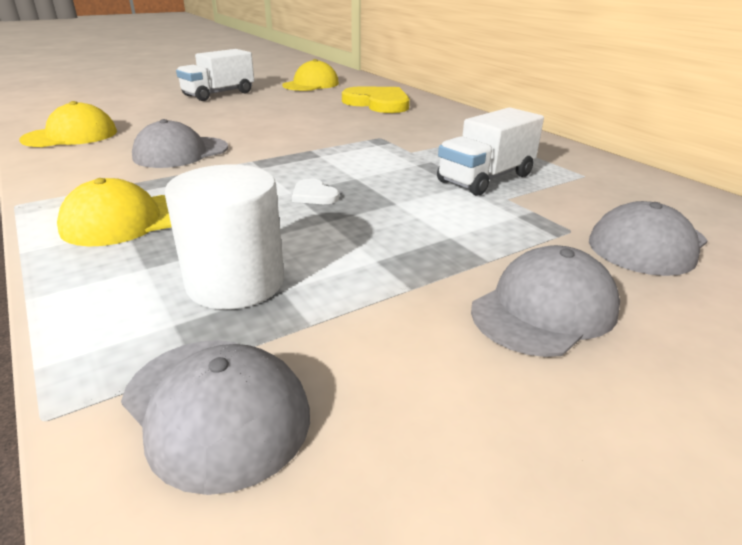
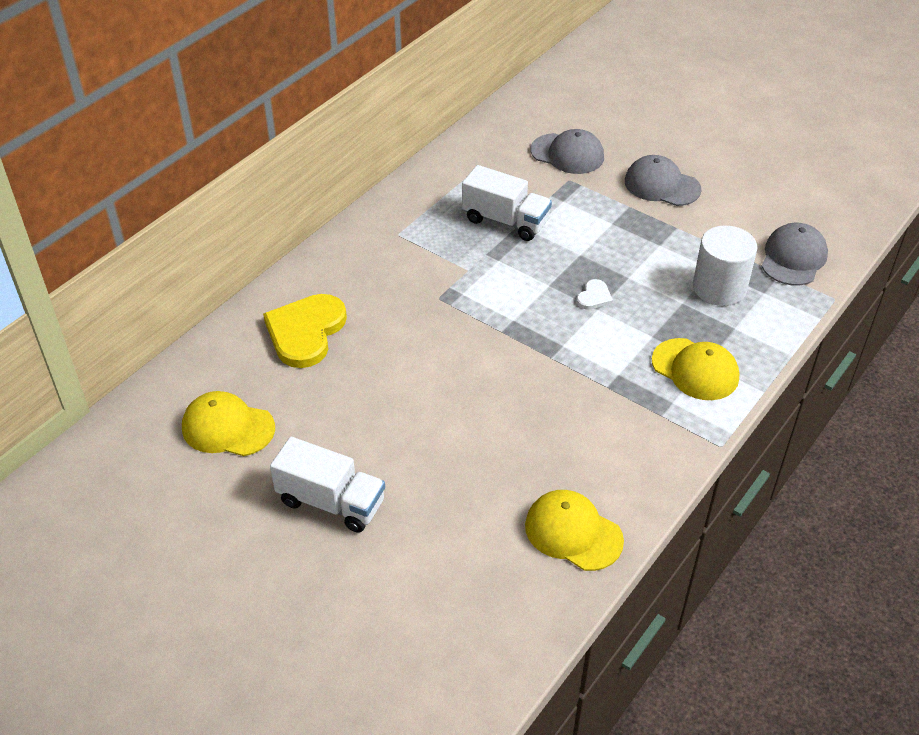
camera: 110 degrees left, 15 degrees up
(181, 153) = (563, 414): grey cap -> none

